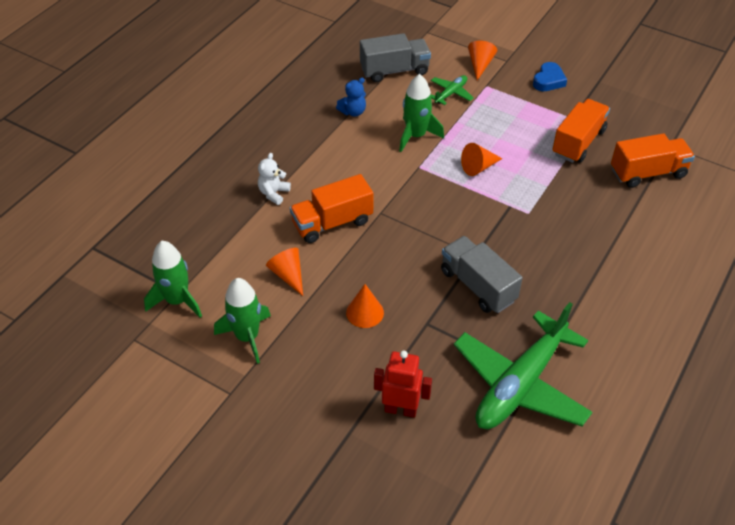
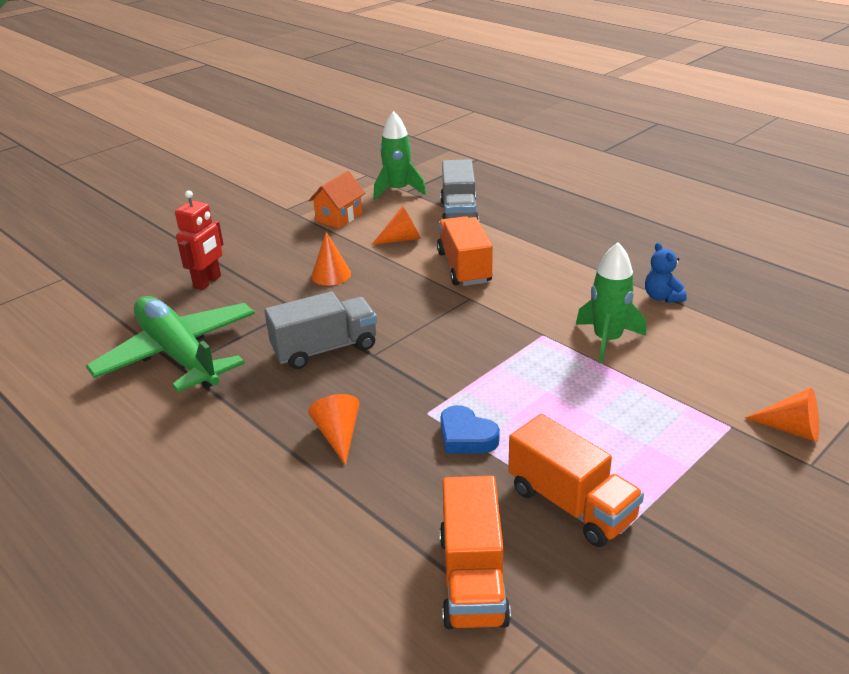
camera: 105 degrees right, 15 degrees down
(247, 337) = (339, 217): green rocket -> orange house
(273, 193) = (521, 238): white teddy bear -> none
(394, 70) = (762, 340): grey truck -> grey truck (459, 214)
(451, 93) = (707, 385): green plane -> none
(478, 167) = (531, 384): orange cone -> orange cone (338, 435)
(548, 80) = (753, 508): blue heart -> blue heart (466, 436)

